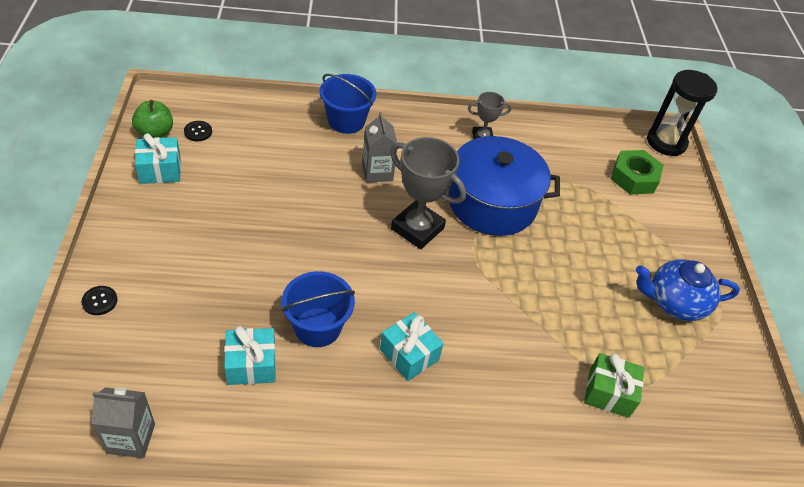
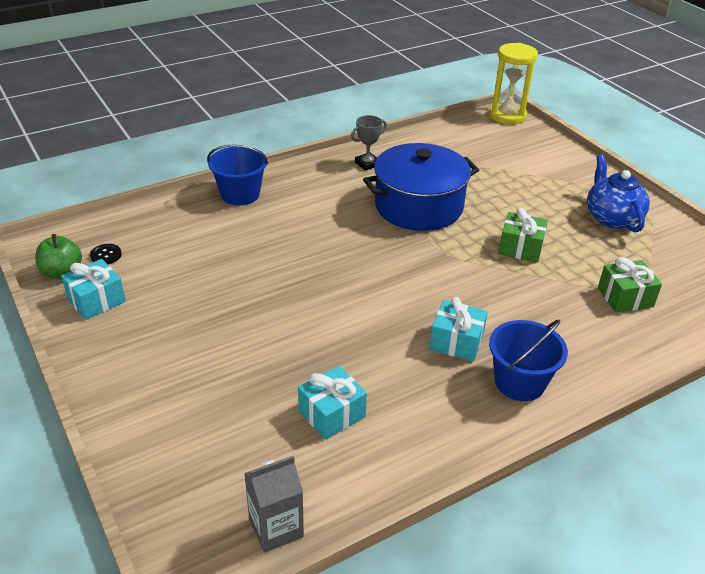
camera: 25 degrees left, 10 degrees down
(100, 301) = (136, 433): black button -> none
(317, 327) = (362, 358): blue bucket -> blue bucket (519, 382)
(377, 172) = (303, 222): grey carton -> none
(417, 229) = (376, 249): grey trophy -> none
(551, 291) = (520, 248): none -> green gift
(634, 177) = (507, 147): green nut -> none
(666, 142) = (507, 115): black hourglass -> yellow hourglass
(674, 302) = (612, 218): blue teapot -> blue teapot turned 105 degrees clockwise

